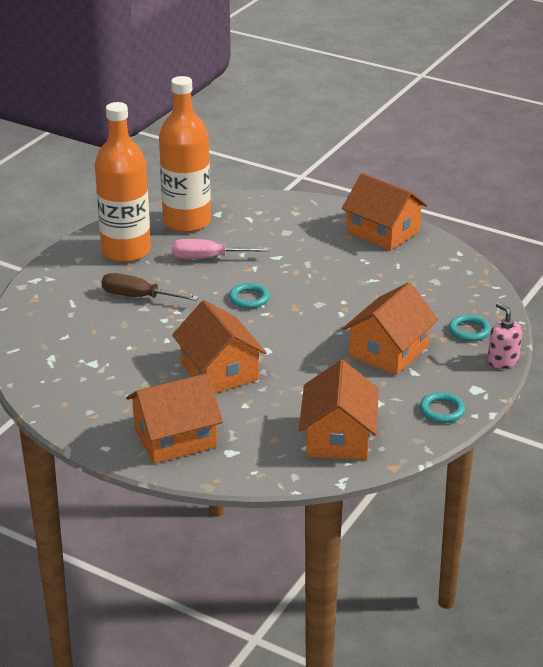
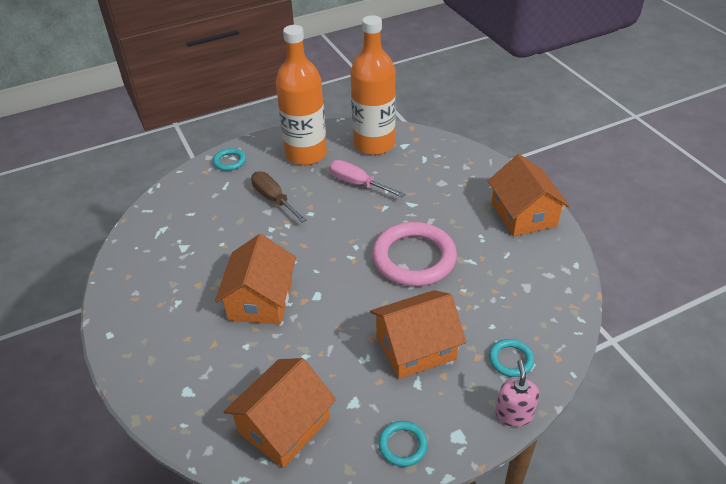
camera: 35 degrees right, 10 degrees up
(175, 438) = (163, 352): orange house -> none
(249, 298) = (352, 236): turquoise ring -> turquoise ring (229, 161)
(322, 294) = (414, 258): none -> pink ring

